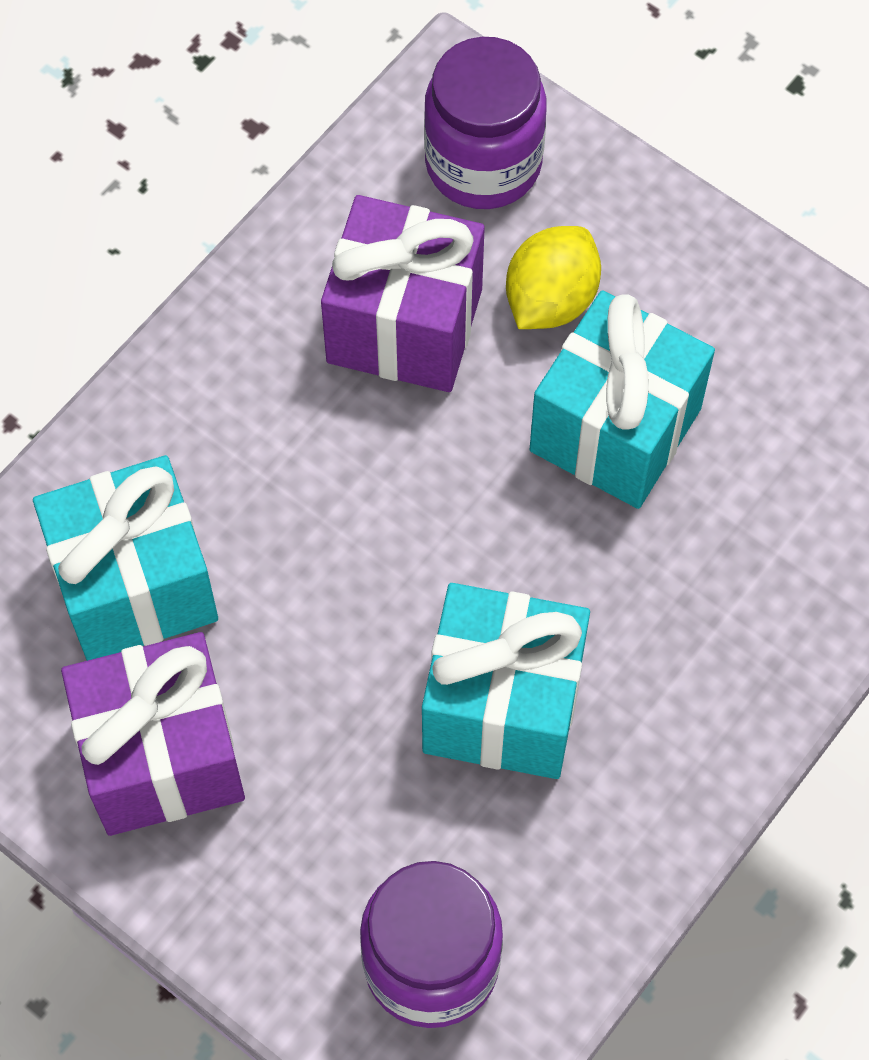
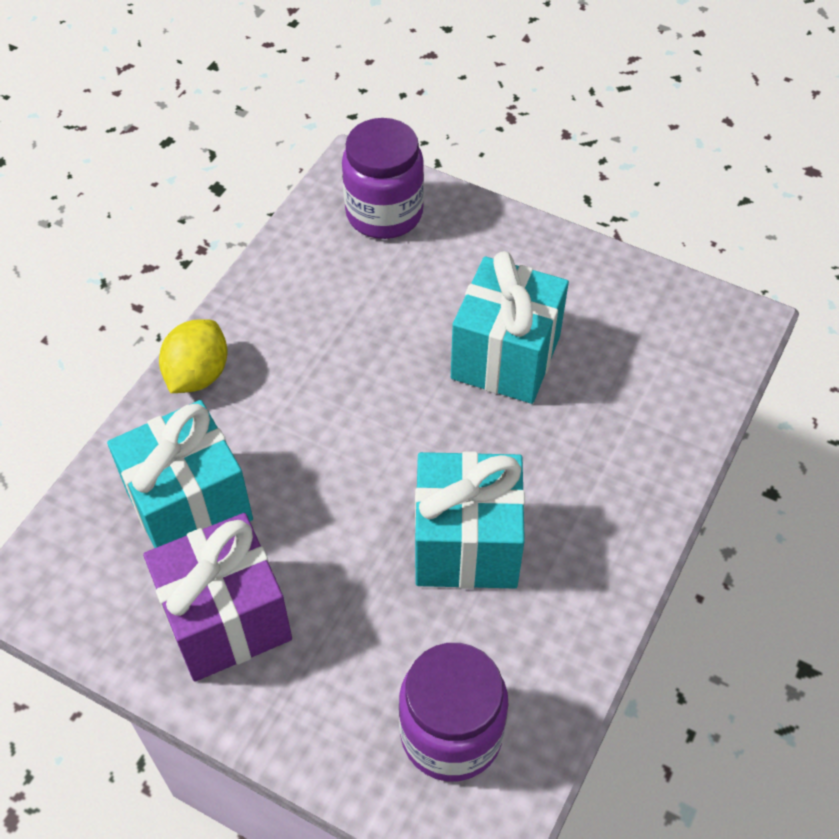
camera: 10 degrees left, 10 degrees down
(404, 325) = (350, 314): purple gift -> none
(551, 300) = (445, 286): yellow lemon -> yellow lemon (198, 375)

